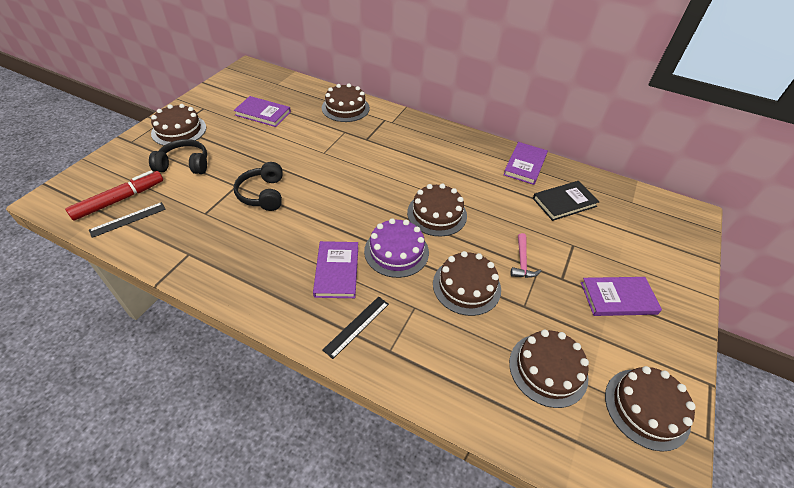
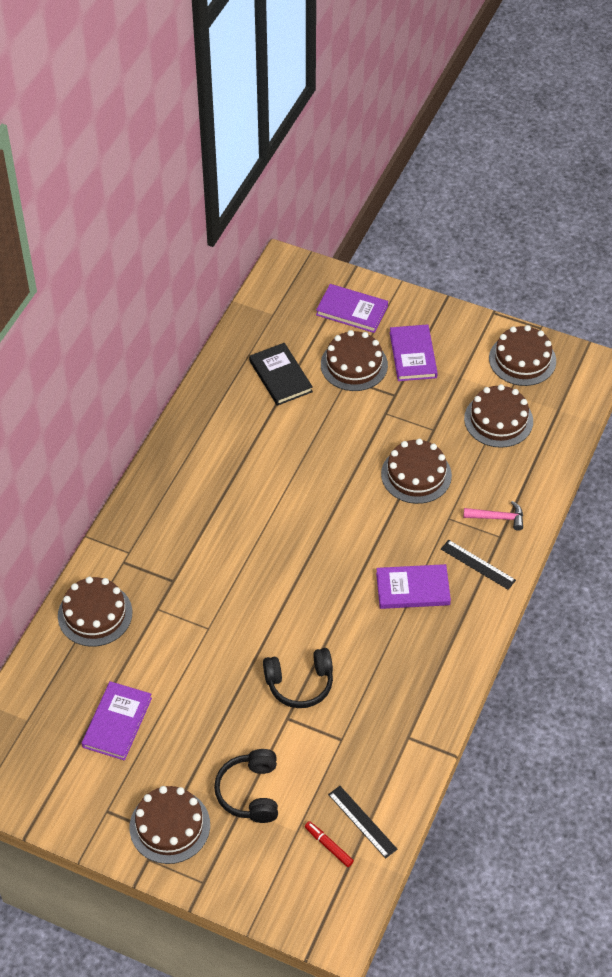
camera: 90 degrees left, 5 degrees up
(119, 200) = (328, 846): red marker -> red marker, size x0.52
(396, 251) = (377, 536): purple cake -> none
(437, 214) = (314, 499): brown cake -> brown cake (354, 365)
(522, 262) = (377, 425): pink hammer -> pink hammer (498, 518)
(525, 165) = (214, 406): purple book -> purple book (352, 310)

